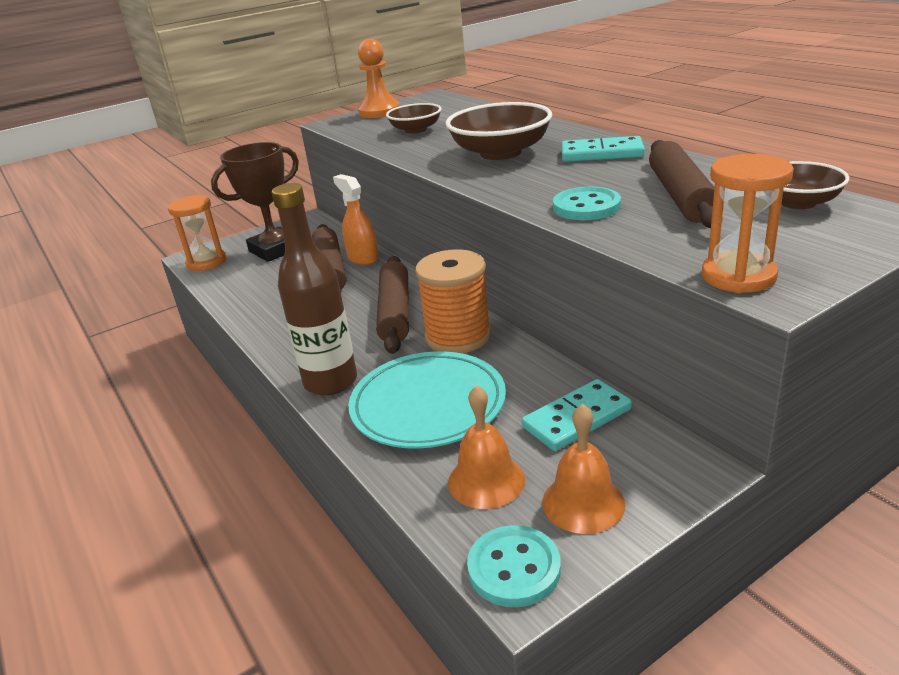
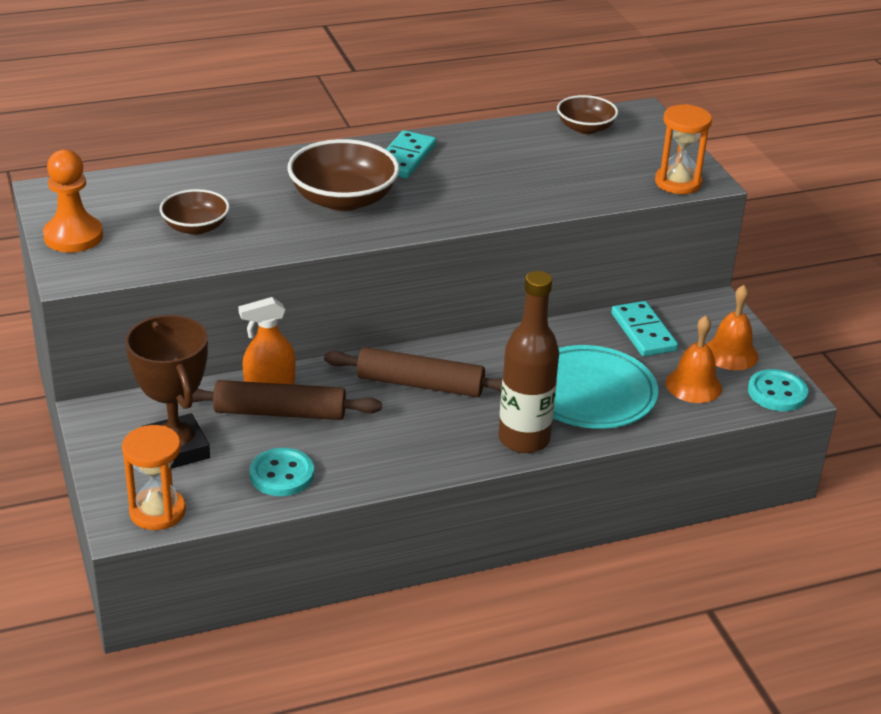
camera: 80 degrees left, 5 degrees up
(458, 336) = (492, 358): orange spool -> none
(586, 207) = (522, 196): turquoise button -> turquoise button (282, 474)
(680, 196) = (535, 158): brown rolling pin -> none

